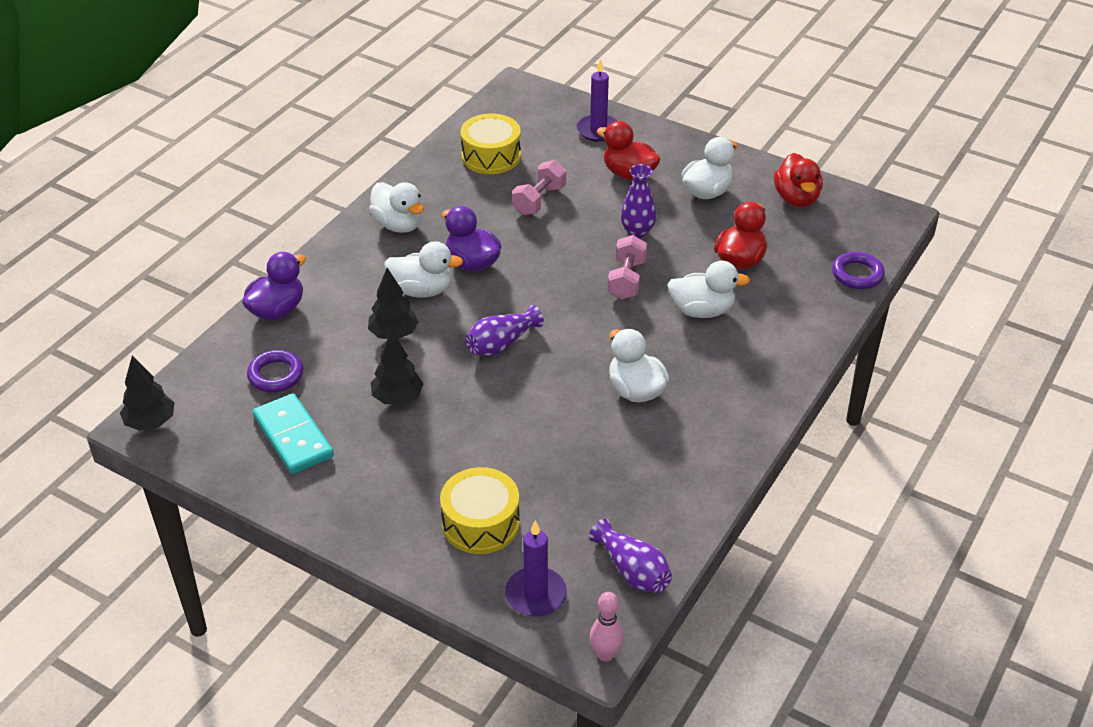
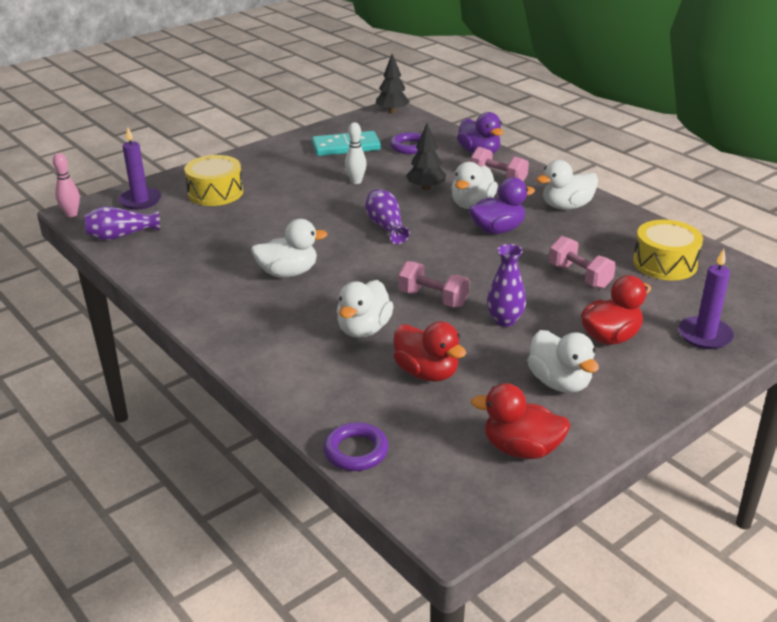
camera: 110 degrees right, 10 degrees down
(346, 283) = (498, 178): none -> pink dumbbell
(397, 398) = (356, 181): black tree -> white bowling pin

